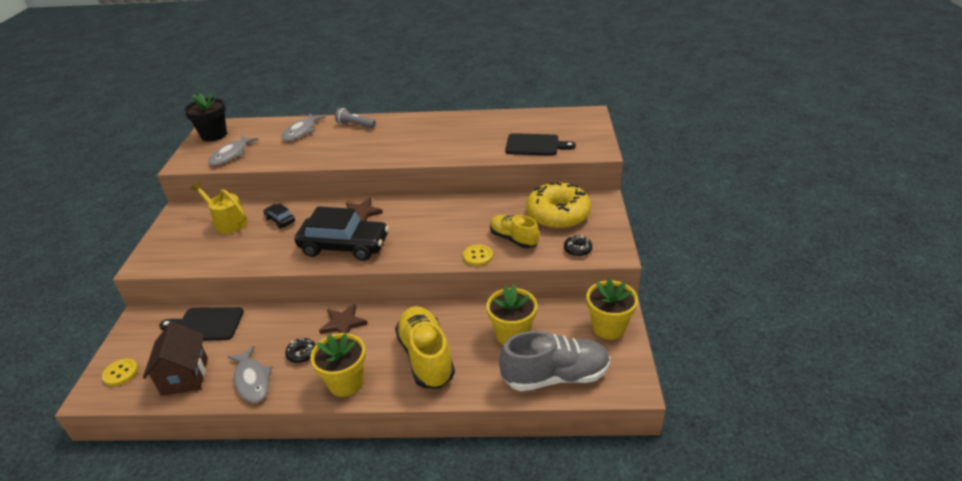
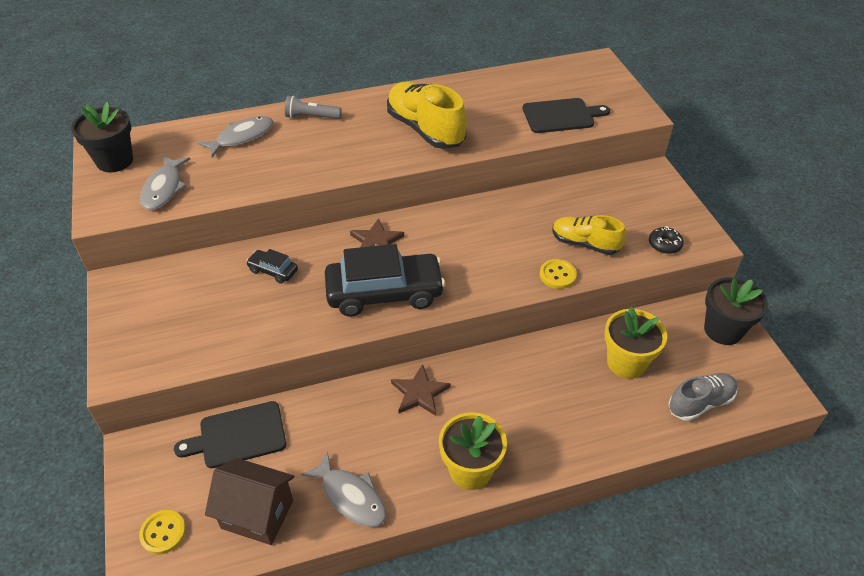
camera: 20 degrees left, 10 degrees up
(185, 376) = (257, 514): brown house -> brown house turned 45 degrees counterclockwise
(228, 222) = (201, 287): yellow watering can -> none
(301, 131) = (241, 137): grey fish -> grey fish turned 135 degrees counterclockwise
(302, 354) = (393, 446): black donut -> none
(426, 357) = (545, 414): yellow shoe -> yellow shoe (425, 129)
(555, 376) = (700, 403): grey shoe -> grey shoe, size x0.63
(558, 214) = (616, 201): yellow donut -> none
(608, 327) = (723, 330): yellow flower pot -> black flower pot

